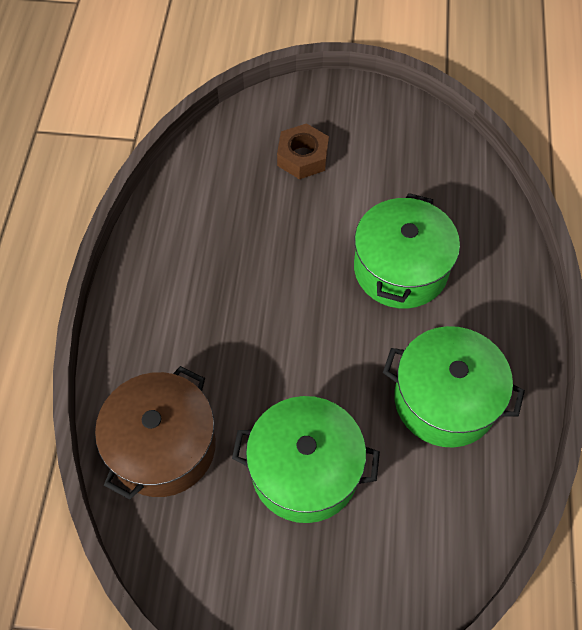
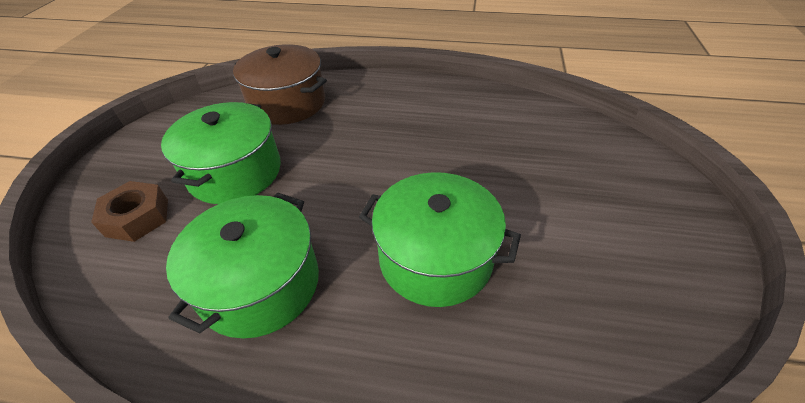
camera: 95 degrees right, 15 degrees down
(302, 157) = (580, 181): brown nut -> brown nut (137, 217)

